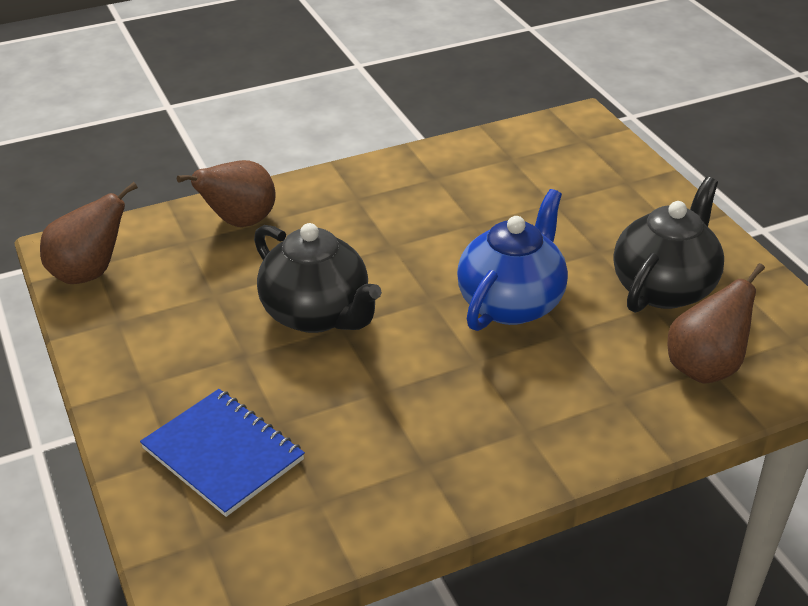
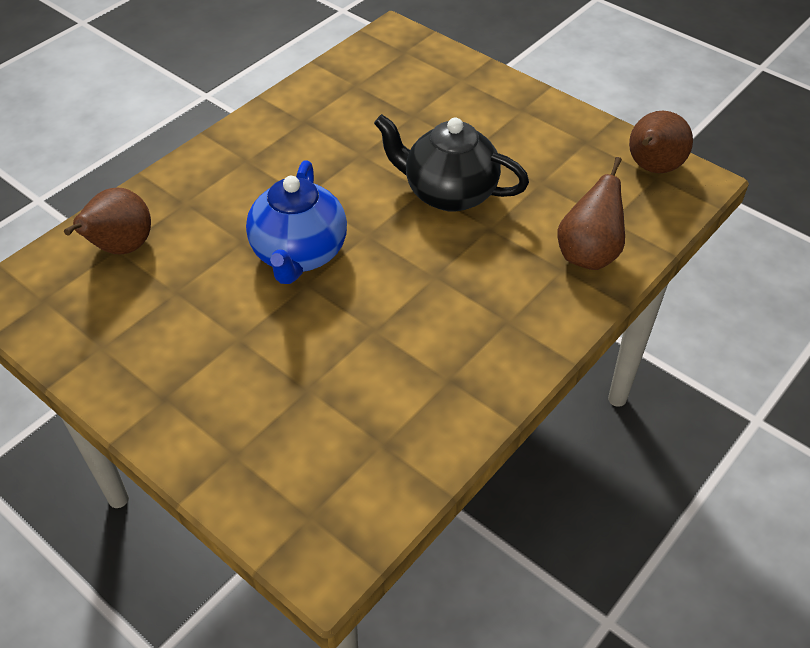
camera: 155 degrees right, 10 degrees up
(223, 454) = (433, 90): blue notebook -> none
(664, 287) = (167, 316): black teapot -> none

